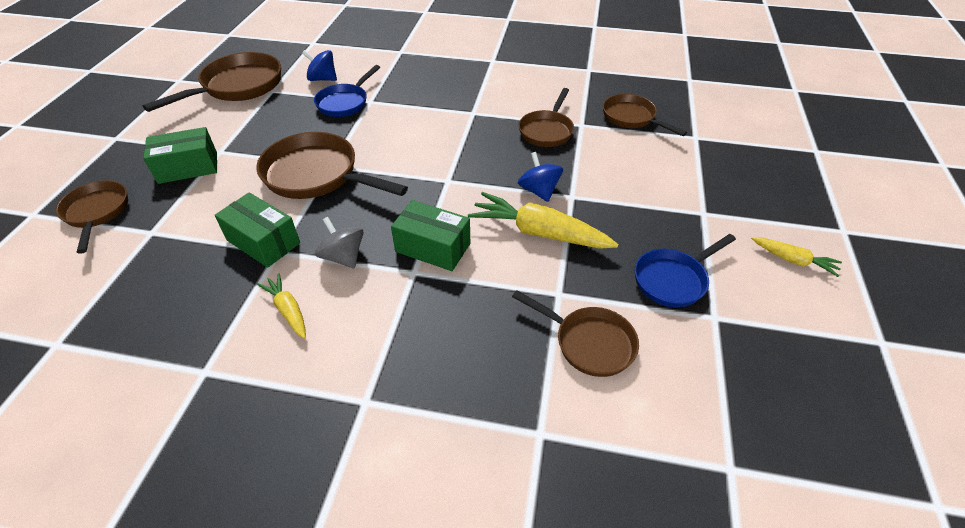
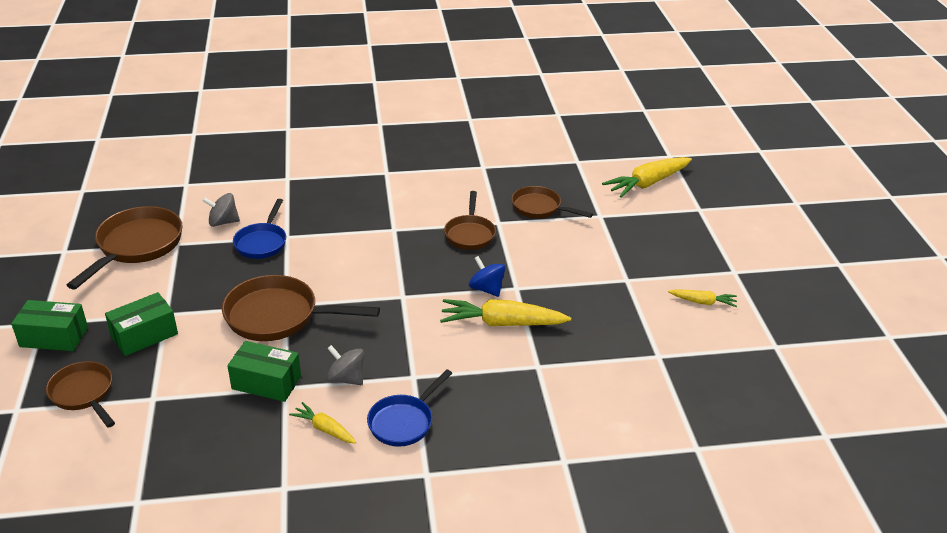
camera: 20 degrees left, 10 degrees down
(322, 79) = (223, 222): blue spinning top -> grey spinning top
(433, 247) = (419, 354): green box -> green box (54, 337)
(589, 342) = (574, 395): brown pan -> none
(673, 280) = (620, 336): blue pan -> blue pan (404, 422)
(761, 113) = (647, 183): none -> yellow carrot

